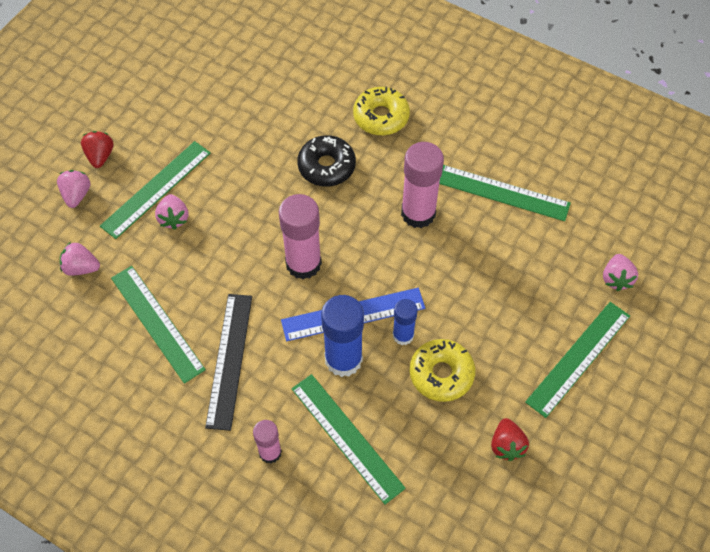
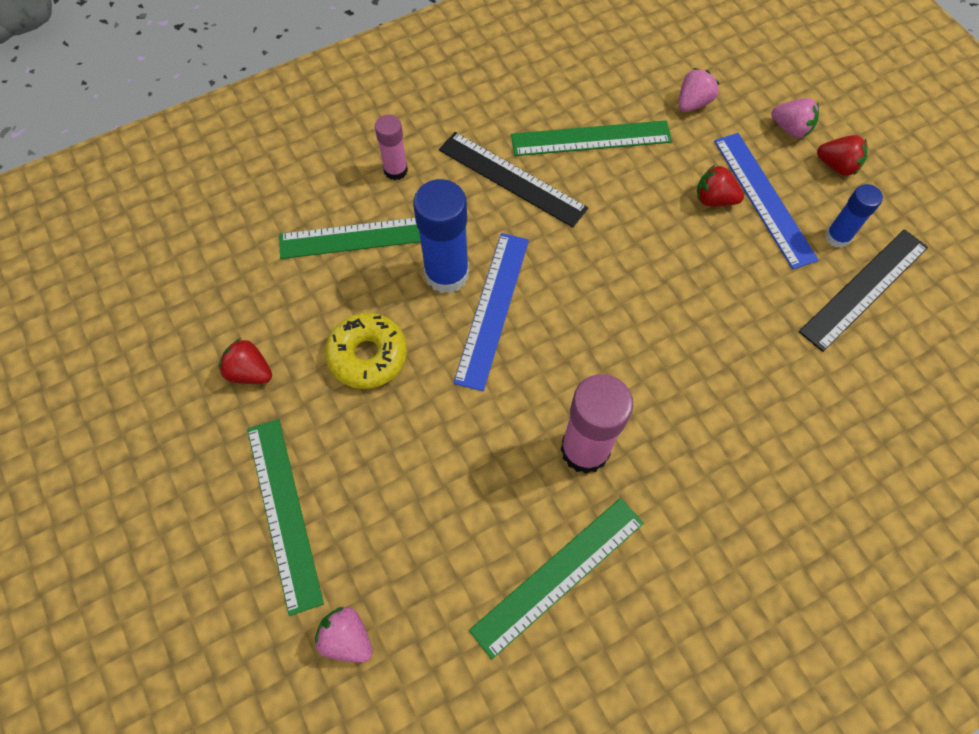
camera: 120 degrees right, 5 degrees up
(156, 189) = (764, 198): green ruler -> blue ruler
(174, 218) = (714, 199): pink strawberry -> red strawberry
(203, 111) = (864, 288): none -> black ruler
(303, 263) = (585, 292): pink glue stick -> none
(326, 166) = (711, 382): black donut -> none
(381, 117) = (763, 490): yellow donut -> none
(403, 335) = (436, 343): blue glue stick -> blue glue stick (837, 237)

